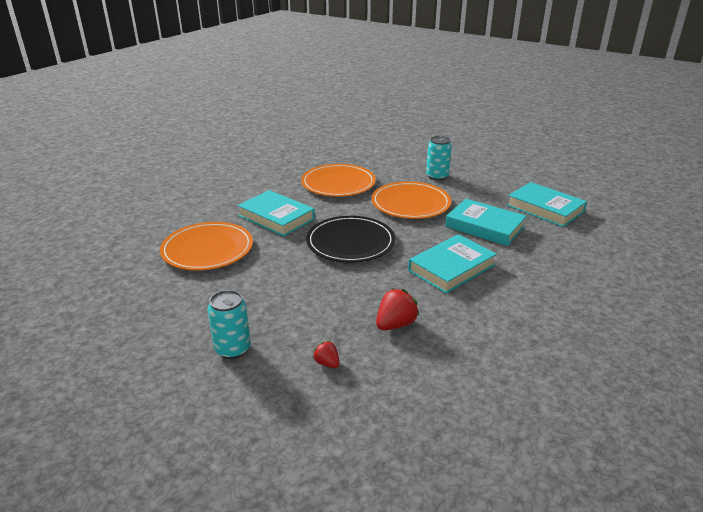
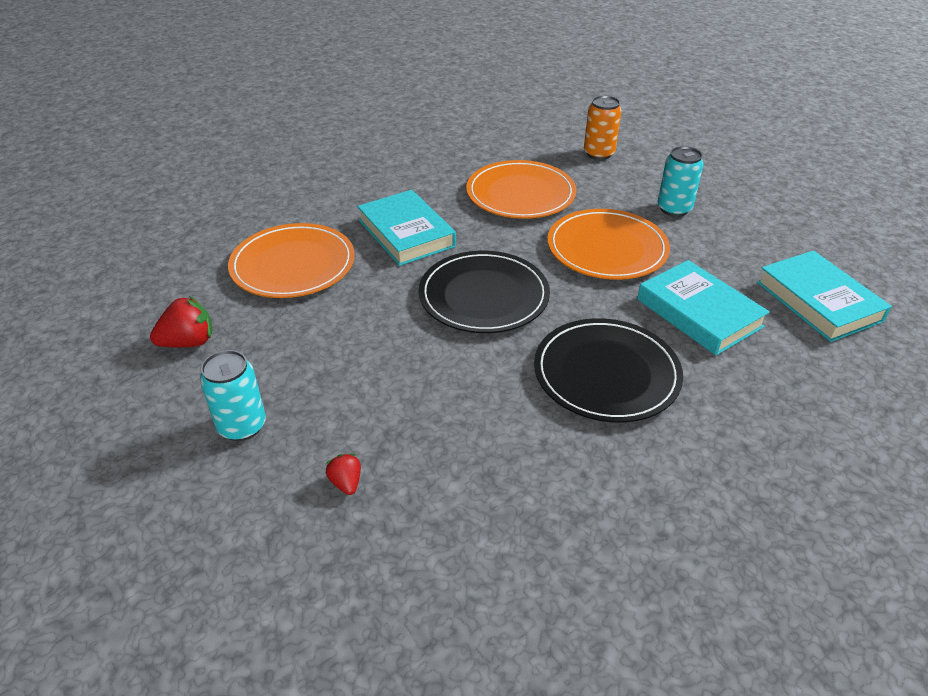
camera: 20 degrees right, 10 degrees up
(373, 154) = (598, 154): none -> orange can
(395, 324) = (471, 447): red strawberry -> red strawberry (189, 342)
(451, 268) = (606, 373): turquoise book -> black plate

